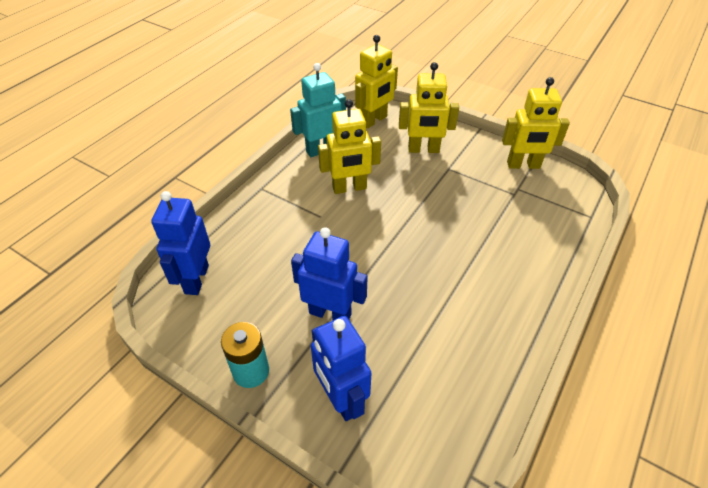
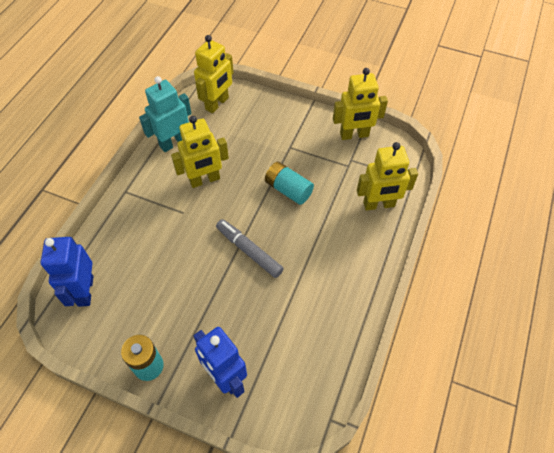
camera: 10 degrees left, 10 degrees up
(330, 313) = (205, 304): blue robot -> none
(389, 264) = (249, 251): none -> grey marker
(423, 150) = (266, 130): yellow robot -> yellow robot (379, 205)
(442, 209) = (288, 189): none -> turquoise battery

